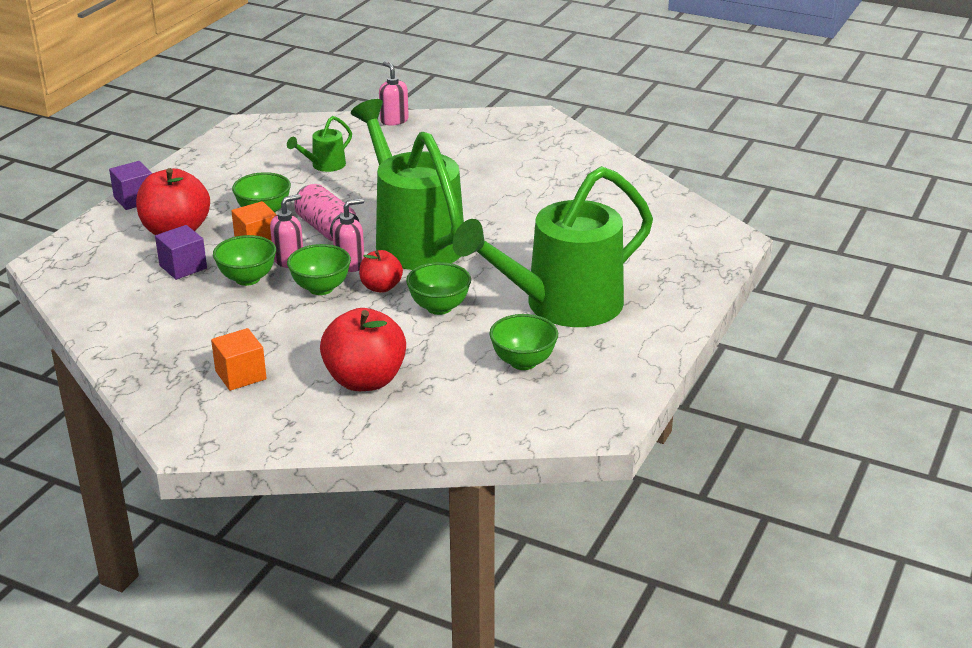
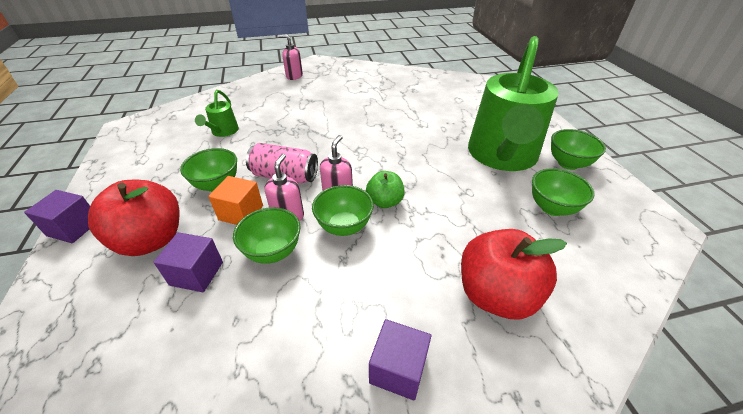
camera: 40 degrees left, 10 degrees up
(240, 375) = (398, 369): orange cube -> purple cube
(381, 287) = (385, 202): red apple -> green apple
(394, 120) = (235, 89): pink soap dispenser -> pink soap dispenser (294, 76)
(413, 239) = (353, 156): green watering can -> none
(439, 307) = (443, 196): green bowl -> green bowl (568, 163)

